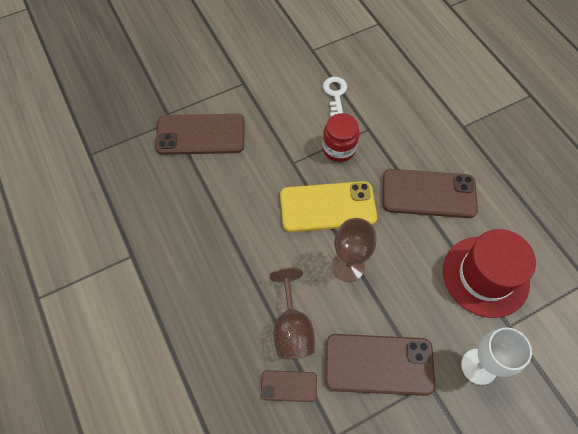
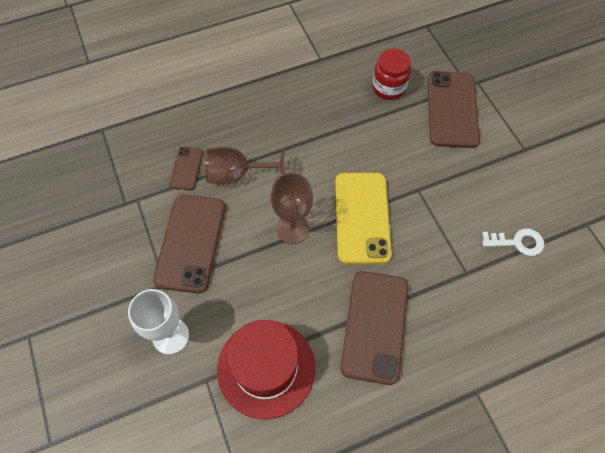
camera: 95 degrees right, 0 degrees up
(339, 148) = (437, 237): red jar -> red jar (389, 87)

